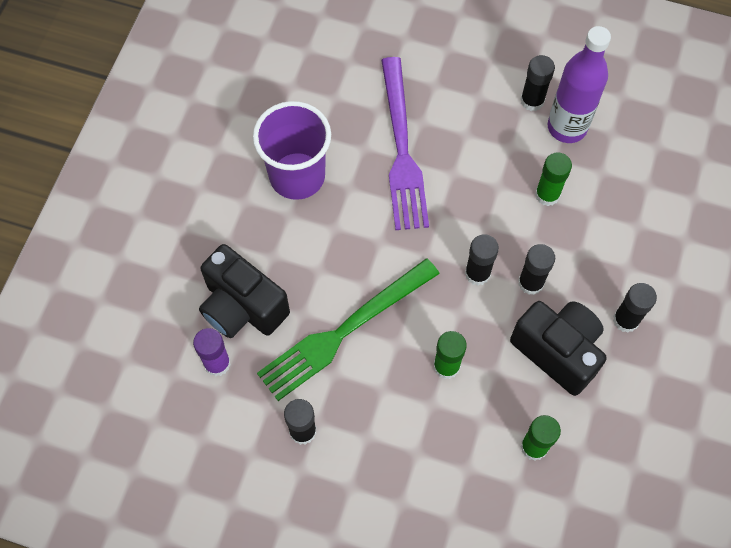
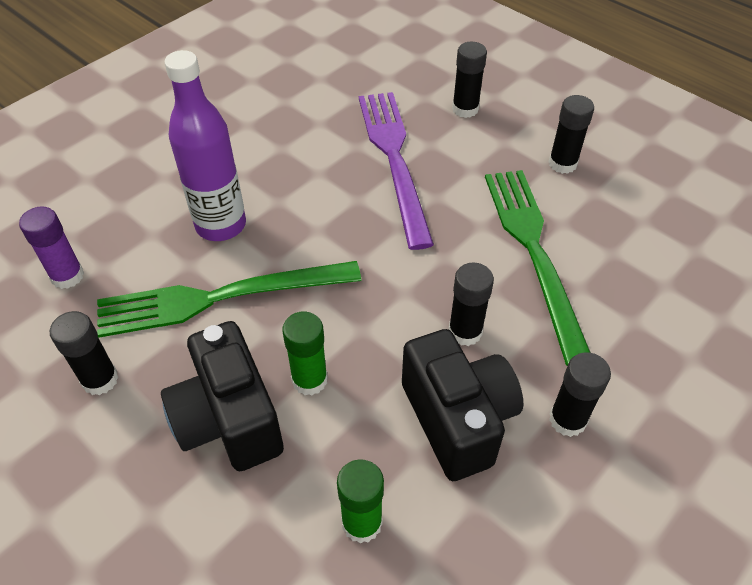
camera: 25 degrees right, 15 degrees down
(242, 307) = (133, 235): black camera -> black camera (229, 420)
(297, 176) = (273, 147): purple cup -> none
(401, 149) = (394, 159): purple fork -> purple fork turned 150 degrees clockwise
(477, 273) = (406, 298): black glue stick -> black glue stick (465, 109)
(547, 194) = (534, 252): green glue stick -> green fork
(567, 127) = (591, 198): purple bottle -> purple bottle (221, 225)

